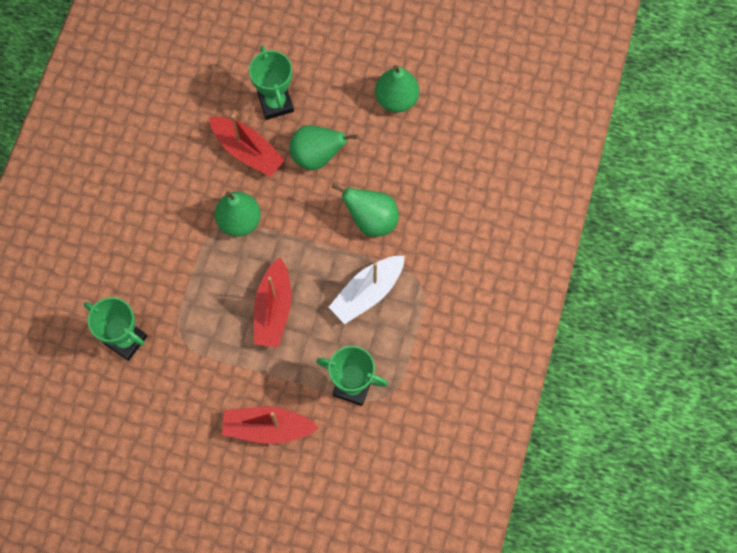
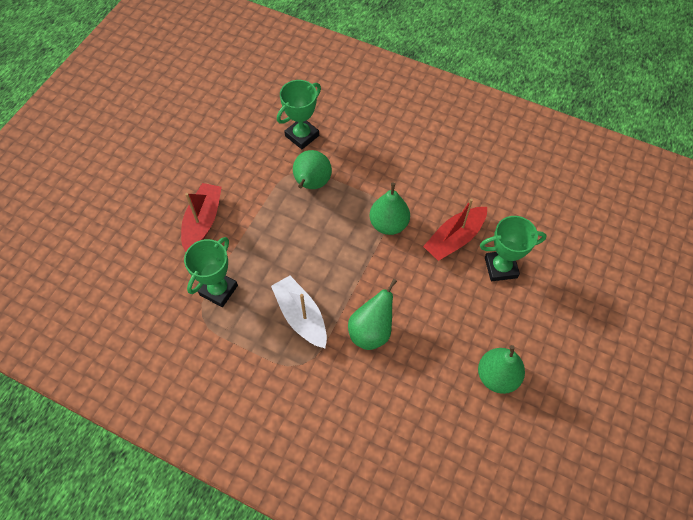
camera: 100 degrees right, 10 degrees down
(273, 309) = (303, 239): red boat -> none
(317, 156) = (443, 294): green pear -> green pear (311, 184)

